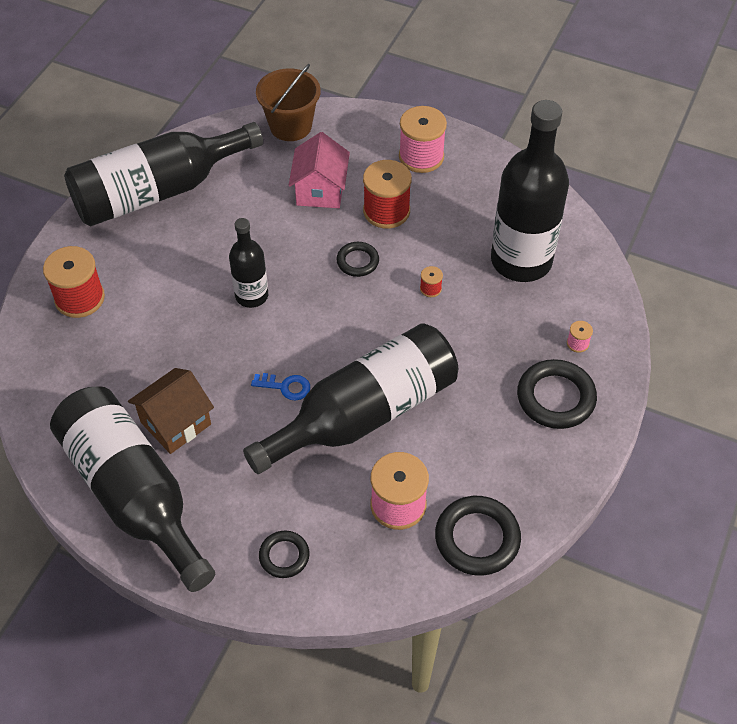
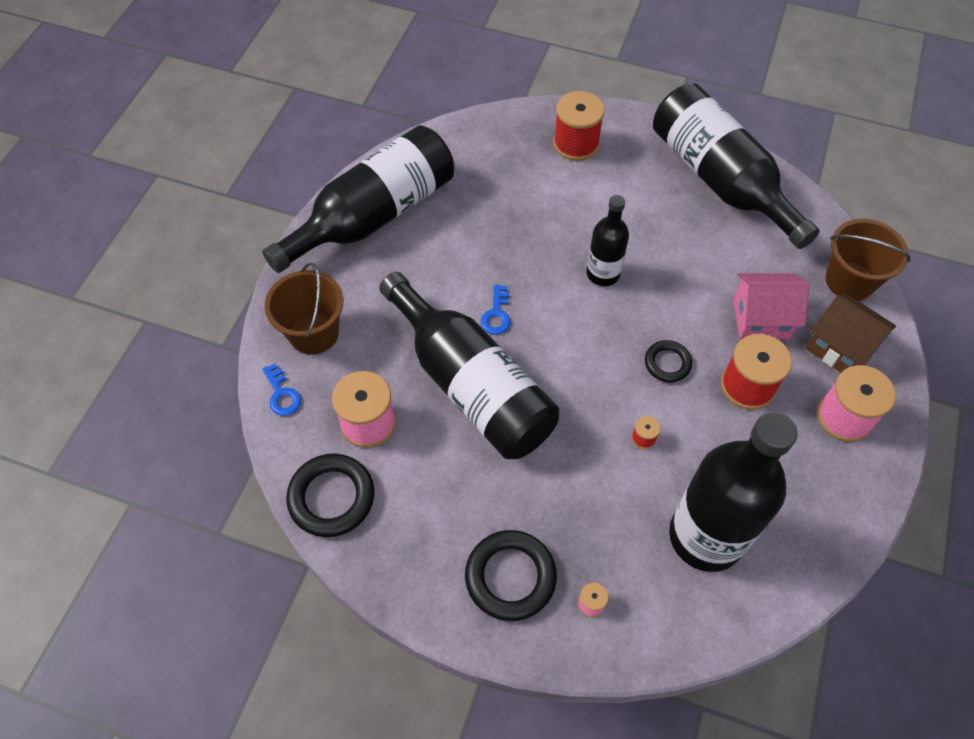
camera: 85 degrees right, 5 degrees up
(175, 423) = (447, 234): brown house -> brown house (840, 347)
(284, 556) = (313, 333): black ring -> brown bucket
(357, 587) = (282, 394): none -> blue key

